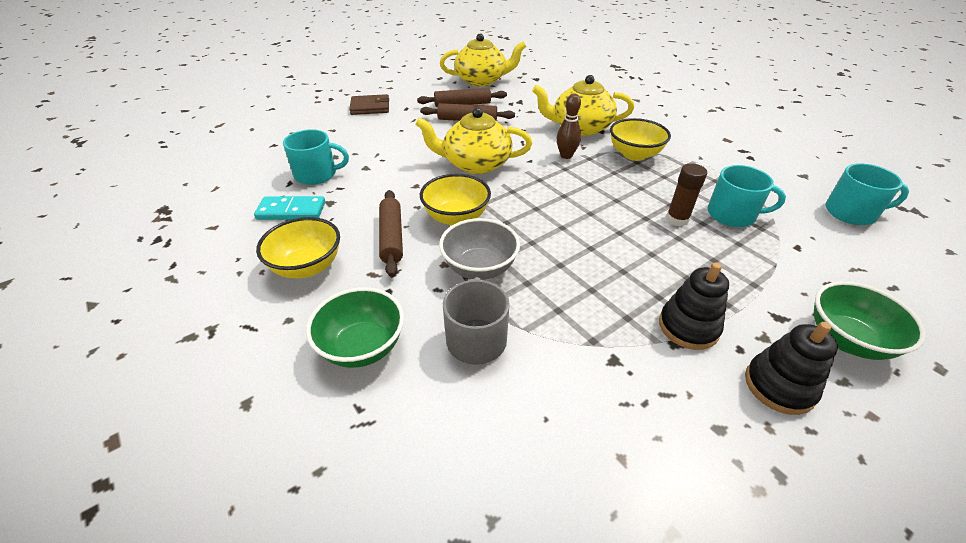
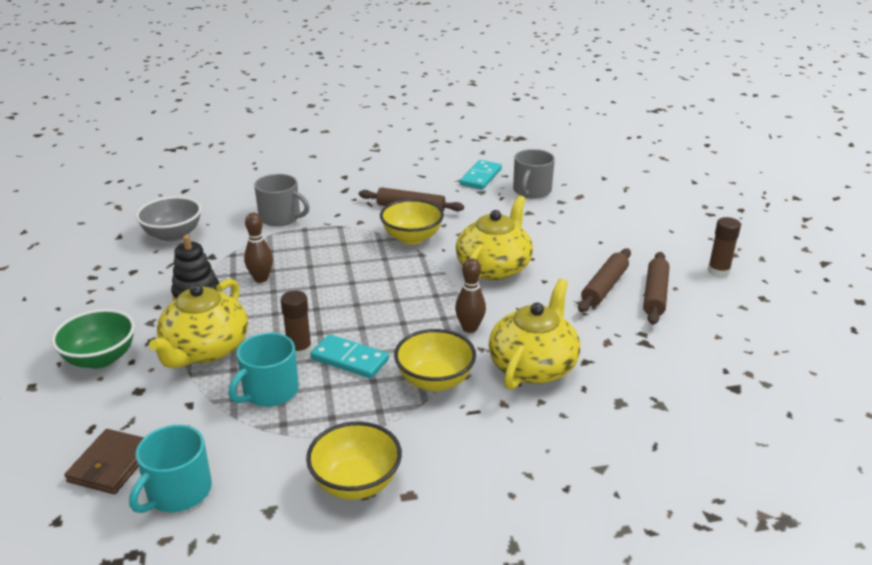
camera: 115 degrees right, 10 degrees down
(307, 267) = (405, 177): yellow bowl -> yellow bowl (356, 483)
(317, 174) = (531, 191): turquoise mug -> grey mug
(362, 347) = (315, 185): green bowl -> none
(370, 107) = (673, 233): brown wallet -> brown wallet (111, 464)
(416, 90) = (718, 271): none -> brown glue stick
(479, 268) = (341, 233): grey bowl -> grey bowl (173, 235)
(482, 80) = (741, 332): yellow teapot -> yellow teapot (205, 349)
(613, 290) = (261, 279): none -> brown bowling pin
(657, 192) = (349, 359): none -> turquoise domino
(779, 386) = (120, 306): black stacking toy -> none

